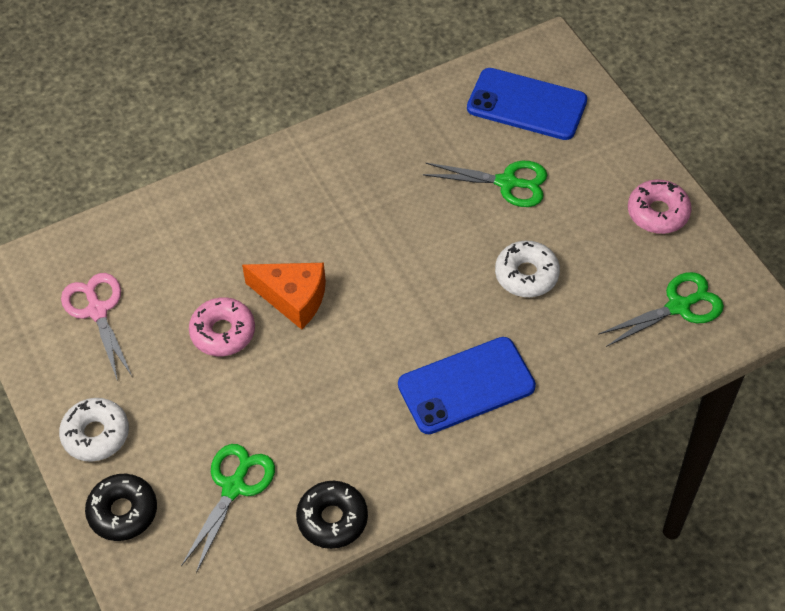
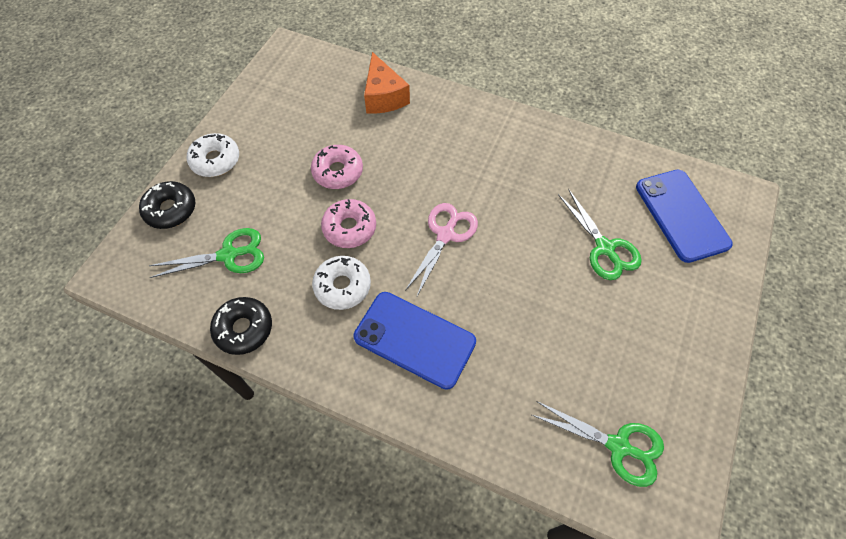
camera: 50 degrees right, 5 degrees up
(97, 311) = (301, 104): pink scissors -> pink scissors (445, 235)
(293, 298) = (394, 190): orange cheese -> orange cheese (383, 96)
(526, 275) = (542, 314): white donut -> white donut (342, 286)
(658, 213) = (687, 368): pink donut -> pink donut (349, 228)

